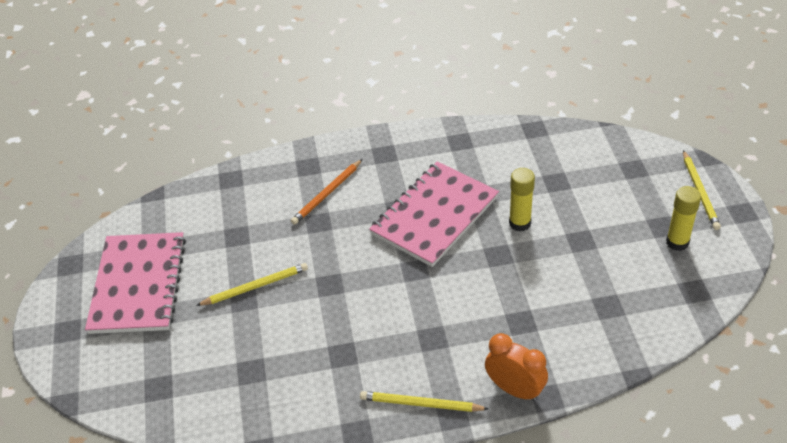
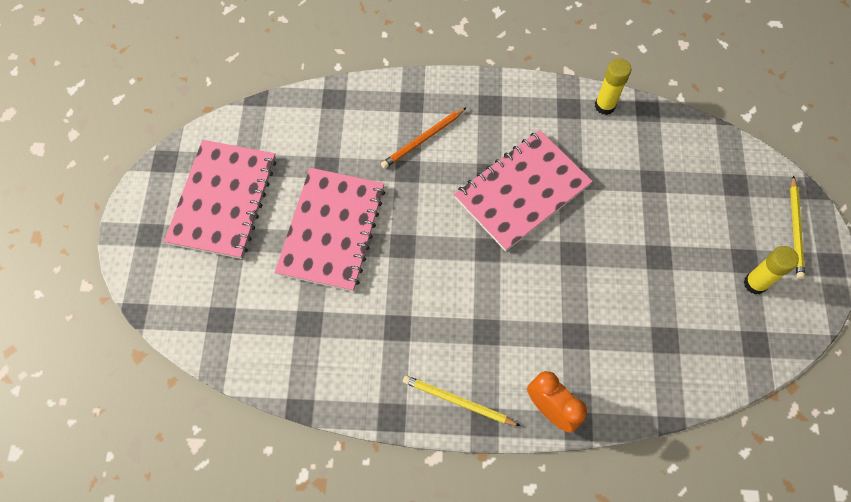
camera: 10 degrees right, 20 degrees up
(255, 286) = (332, 230): yellow pencil -> pink notebook
(520, 223) = (603, 221): yellow glue stick -> yellow glue stick (604, 106)

